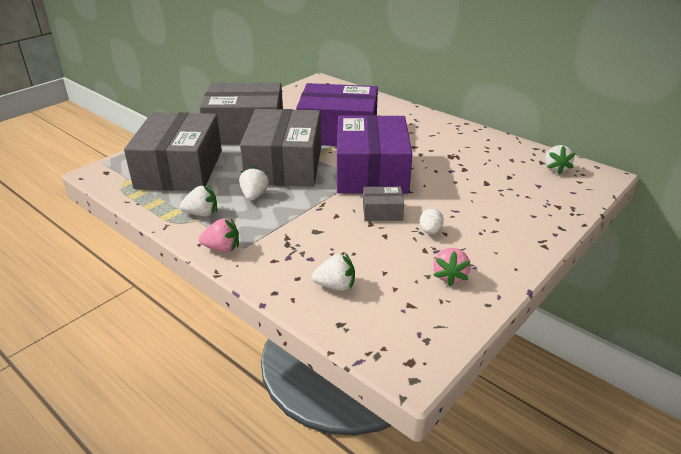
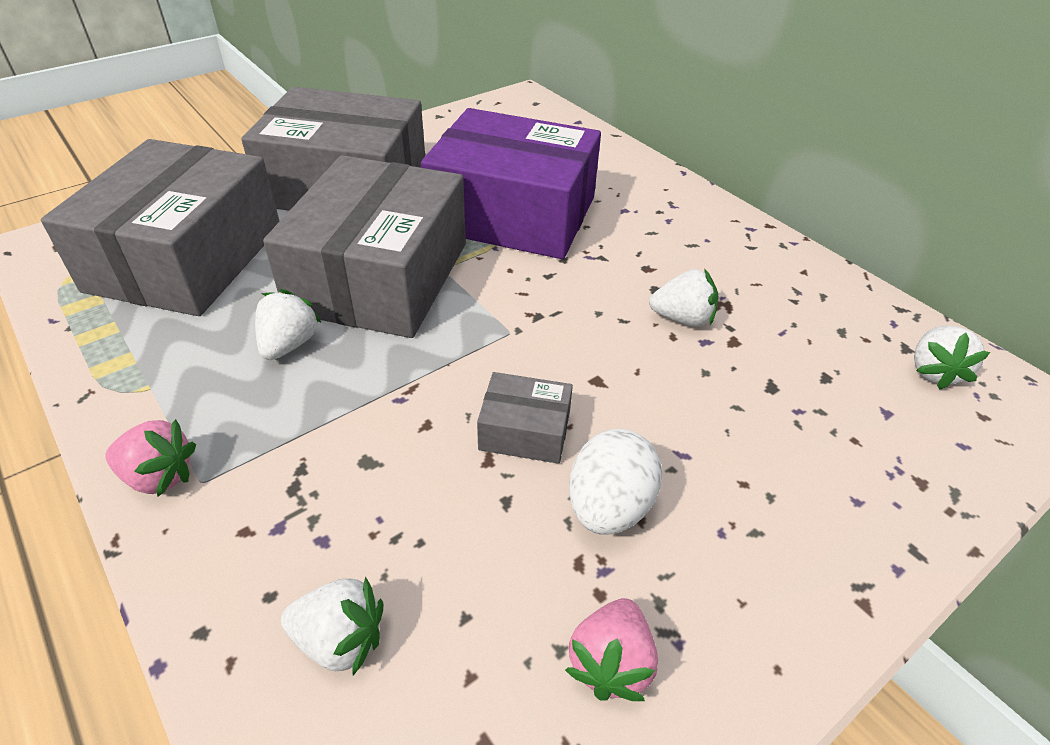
camera: 10 degrees right, 10 degrees up
(202, 213) = (168, 374): white strawberry -> white strawberry (682, 318)
(371, 172) = (540, 320): purple box -> none
(430, 231) = (609, 507): white egg -> white egg, size x1.62

